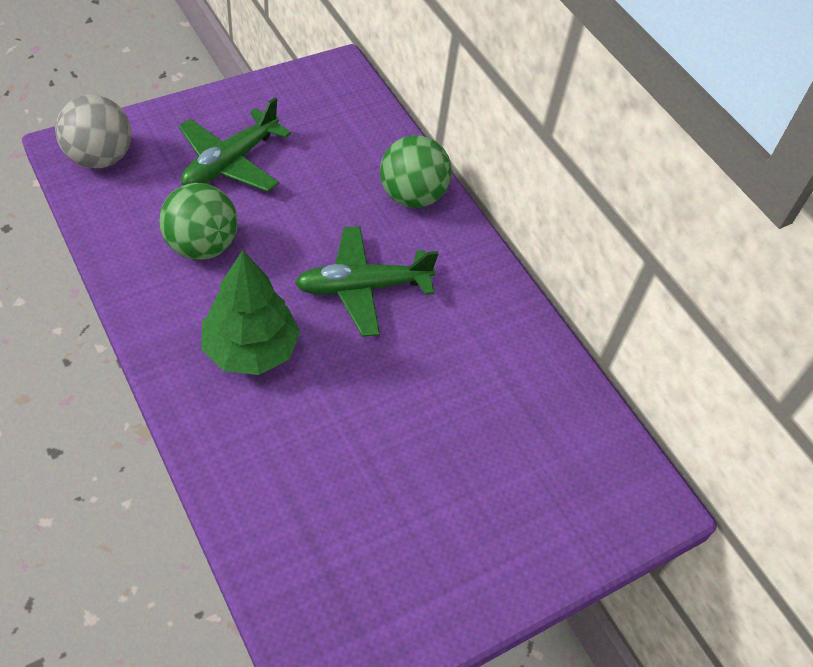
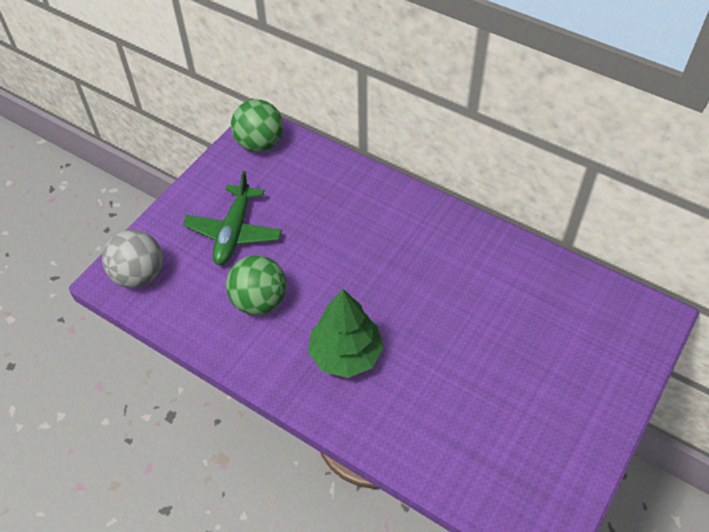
camera: 20 degrees left, 0 degrees up
(363, 287) = (386, 273): green plane -> none
(412, 196) = (372, 194): green ball -> green ball (260, 143)

